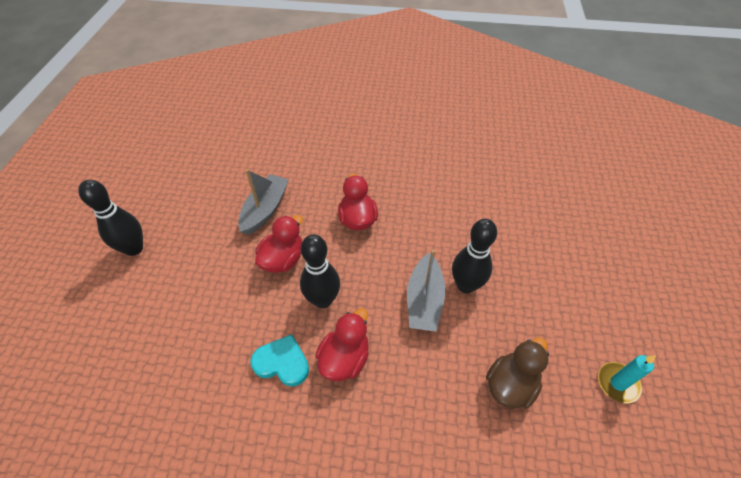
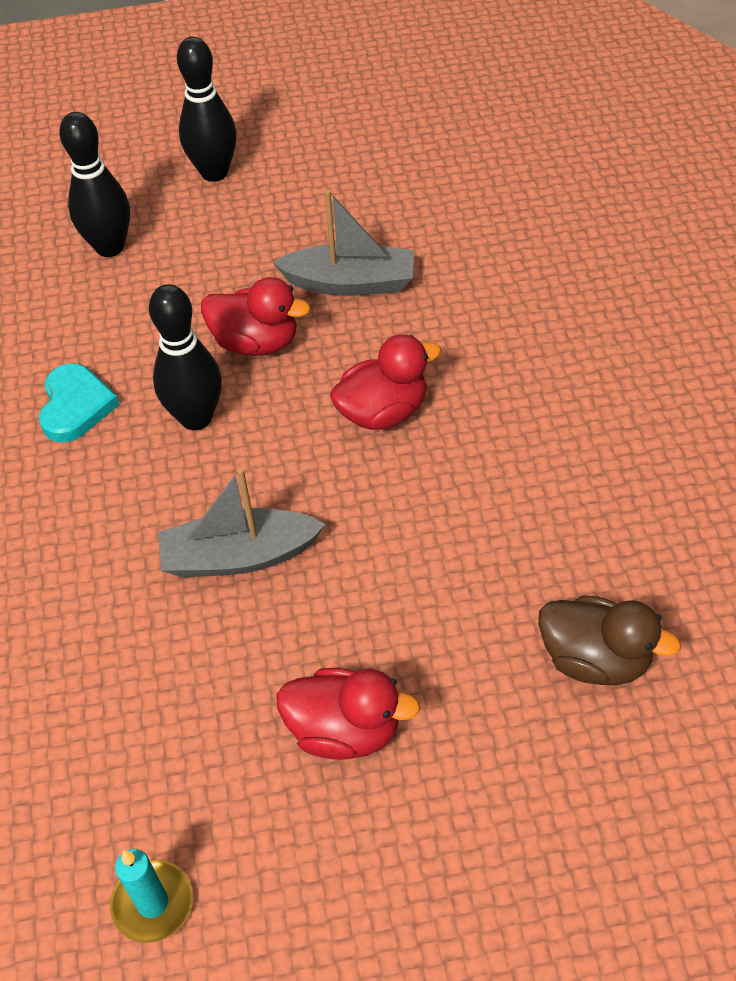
camera: 75 degrees right, 0 degrees up
(345, 358) = (100, 478): red duck -> red duck (344, 730)
(466, 285) = (293, 614): black bowling pin -> black bowling pin (110, 247)
(510, 385) = (109, 718): brown duck -> brown duck (595, 659)

